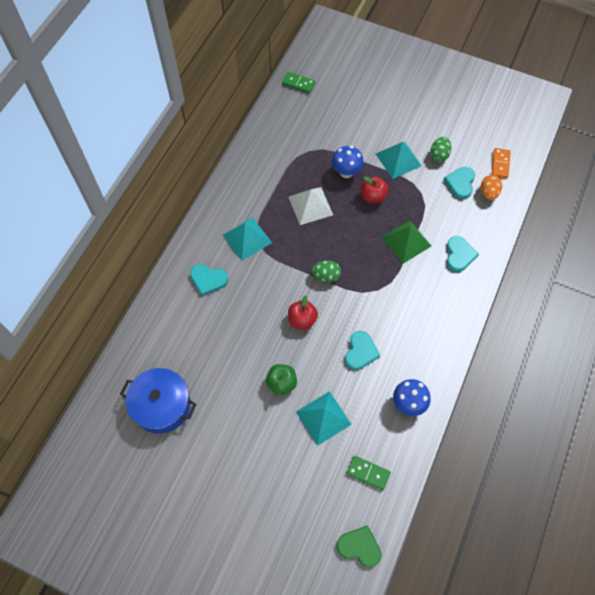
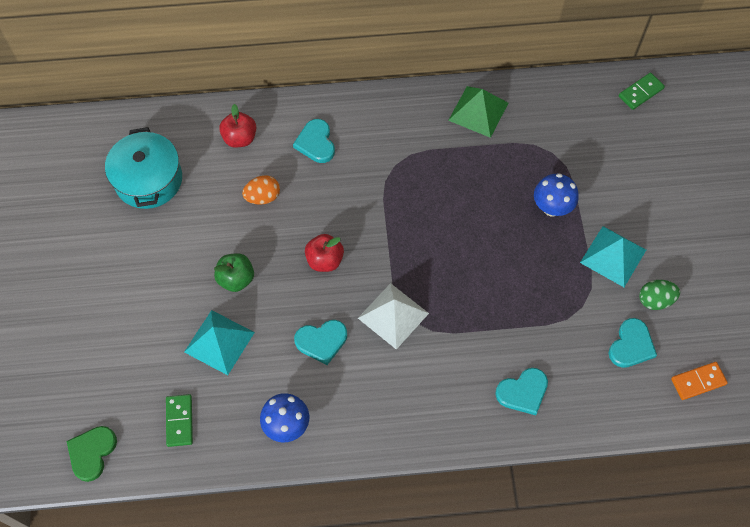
camera: 60 degrees right, 0 degrees up
(162, 405) = (148, 180): blue pot -> turquoise pot
(247, 238) = (391, 152): turquoise pyramid -> none
(298, 83) = (641, 92): green domino -> green domino turned 60 degrees clockwise
(310, 206) = (478, 193): white pyramid -> white pyramid (393, 315)
(326, 276) = (396, 257): green egg -> none
(359, 547) = (92, 452): green heart -> green heart turned 150 degrees counterclockwise
(373, 196) = (538, 253): red apple -> red apple (240, 138)
(406, 241) = (500, 321): green pyramid -> green pyramid (478, 111)
(460, 183) = (631, 345): turquoise heart -> turquoise heart turned 135 degrees clockwise
(488, 193) = (641, 386): orange egg -> orange egg (263, 197)

